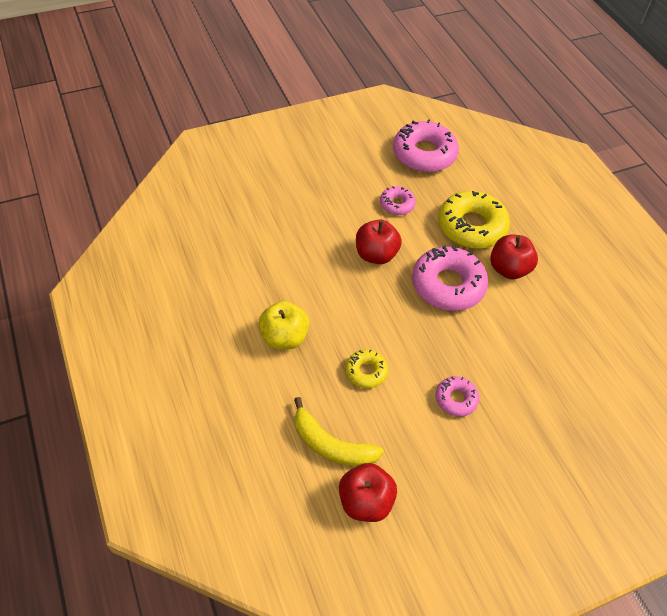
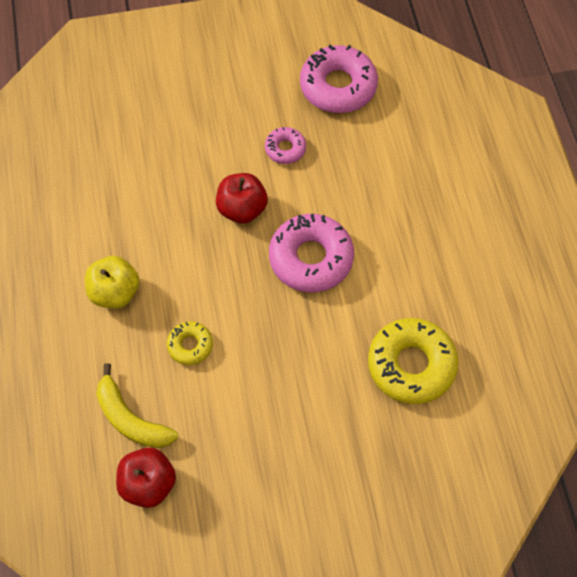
camera: 15 degrees right, 10 degrees up
(456, 399) = (276, 392): pink donut -> none
(471, 226) = (362, 189): yellow donut -> yellow donut (411, 365)
(508, 269) = (387, 249): red apple -> none

